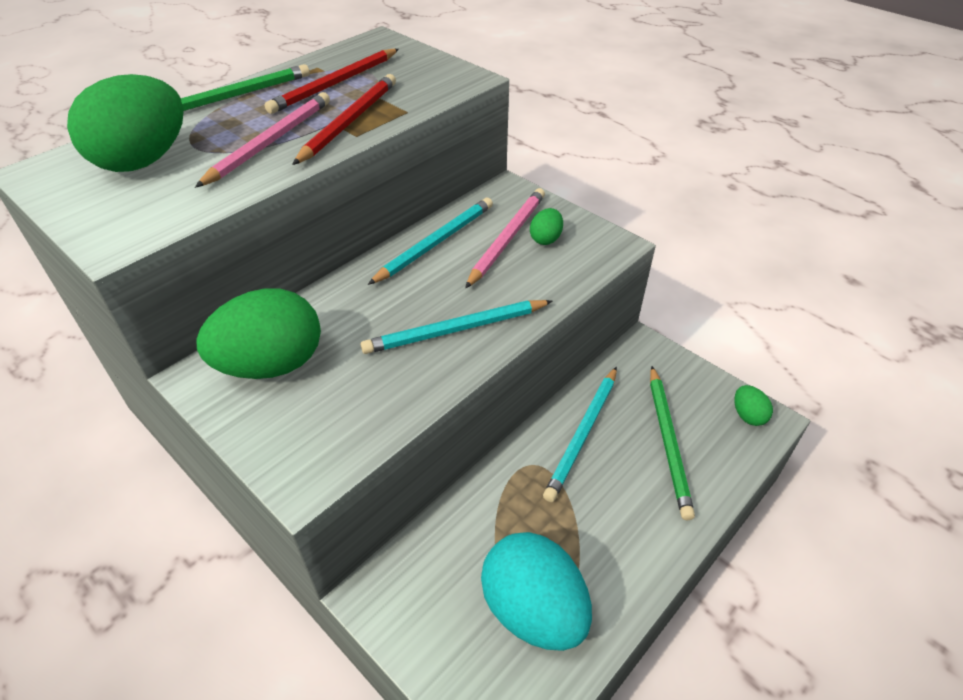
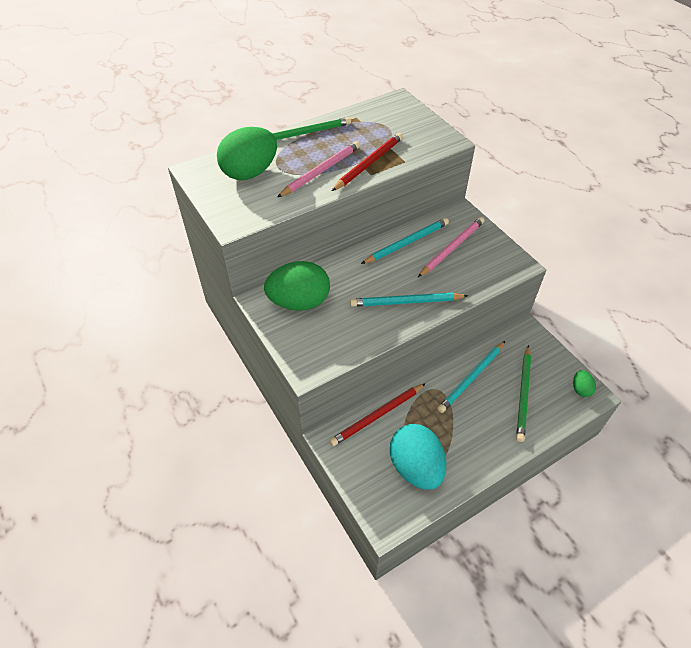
camera: 15 degrees right, 5 degrees up
(335, 84) = (365, 133): red pencil -> red pencil (377, 416)
(545, 239) = (476, 253): green egg -> none

